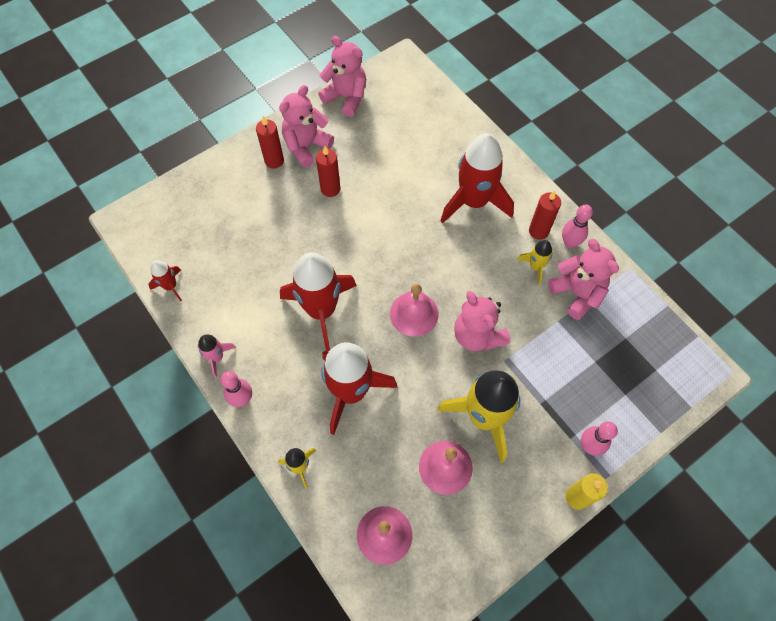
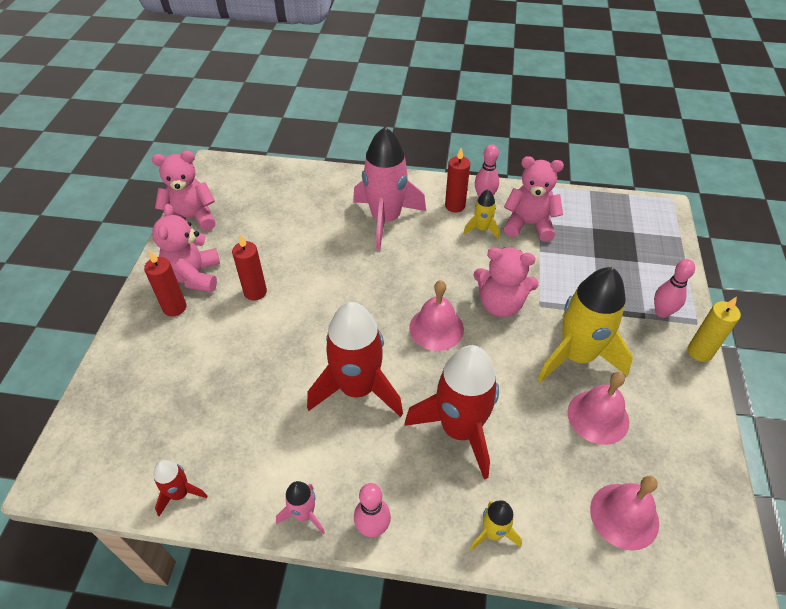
camera: 45 degrees left, 15 degrees down
(474, 202) = (386, 219): red rocket -> pink rocket

